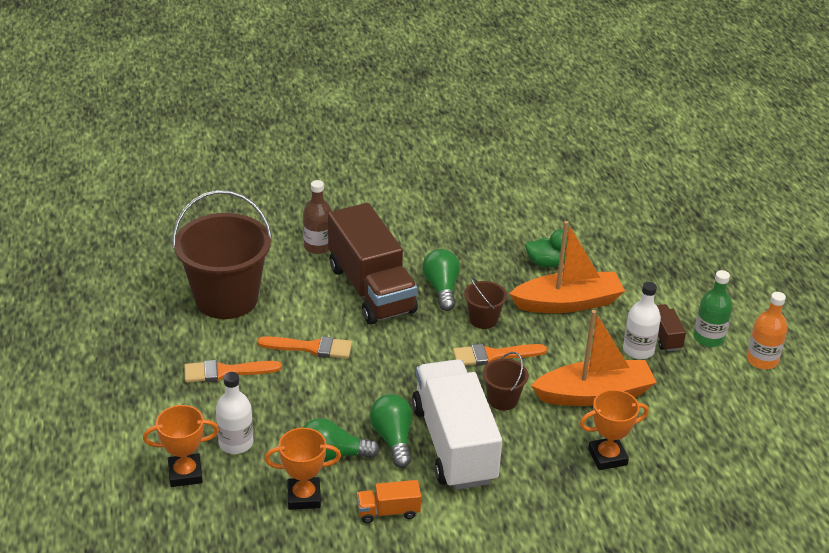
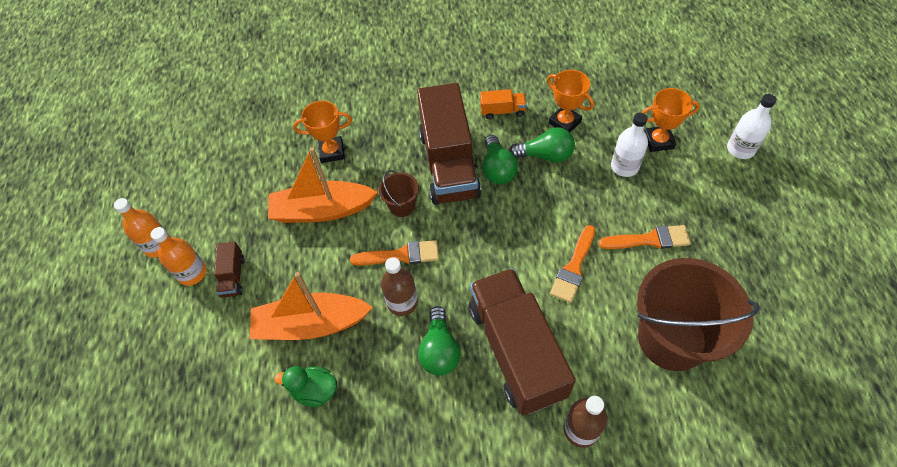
camera: 170 degrees left, 20 degrees up
(304, 497) = (564, 122): orange trophy -> orange trophy turned 45 degrees clockwise
(311, 347) = (573, 267): orange brush -> orange brush turned 75 degrees counterclockwise
(454, 444) = (449, 164): white truck -> brown truck
(483, 319) = (402, 302): brown bucket -> brown bottle
(638, 350) = (264, 259): white bottle -> white bottle (740, 149)
(708, 338) = (192, 273): green bottle -> orange bottle

